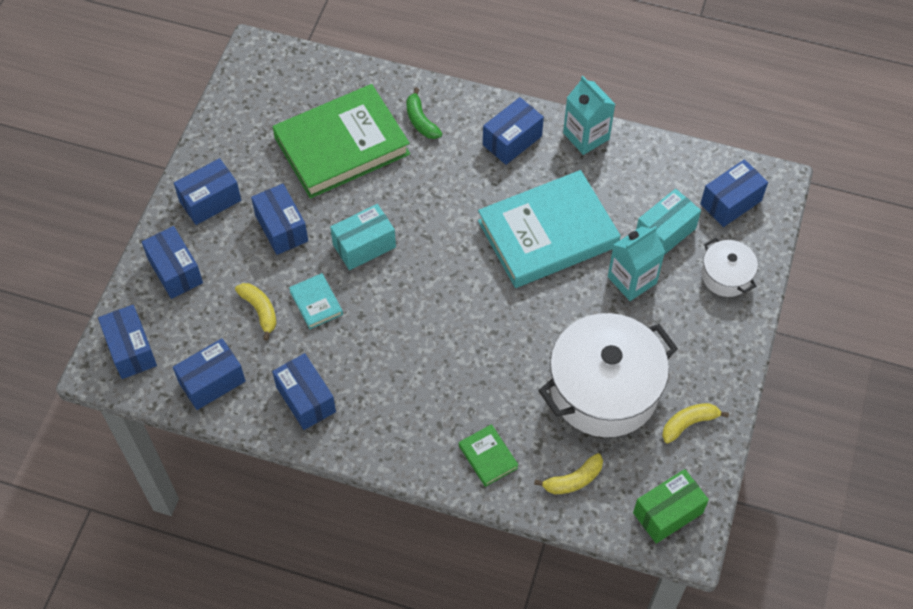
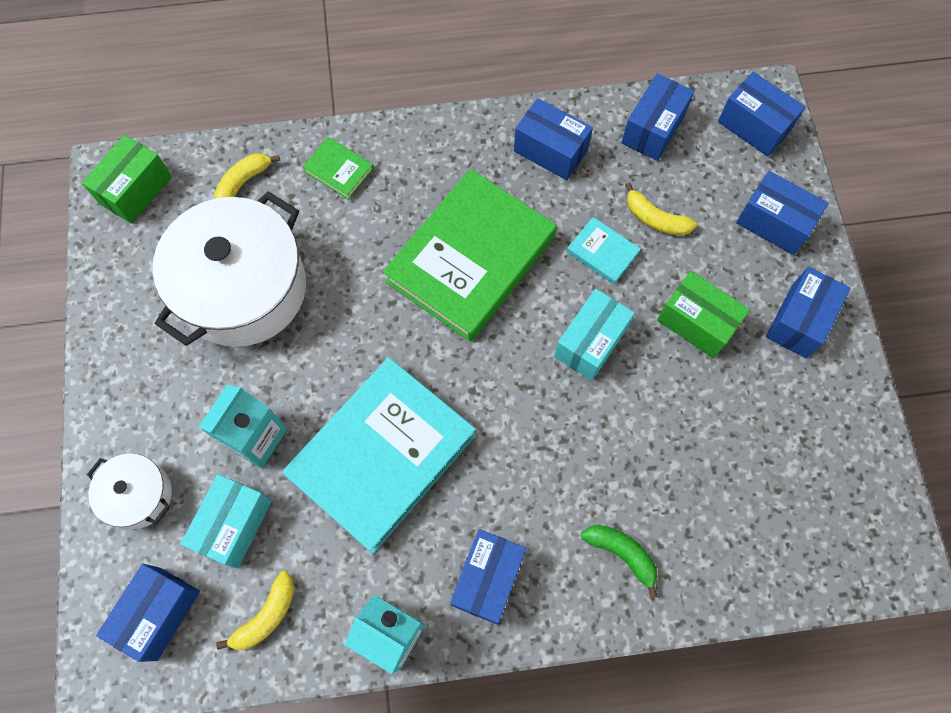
camera: 155 degrees right, 10 degrees up
(281, 228) = (696, 323): blue box -> green box
(342, 146) = (698, 467): green book -> green book (470, 259)
(689, 423) = (138, 290): yellow banana -> yellow banana (266, 616)

